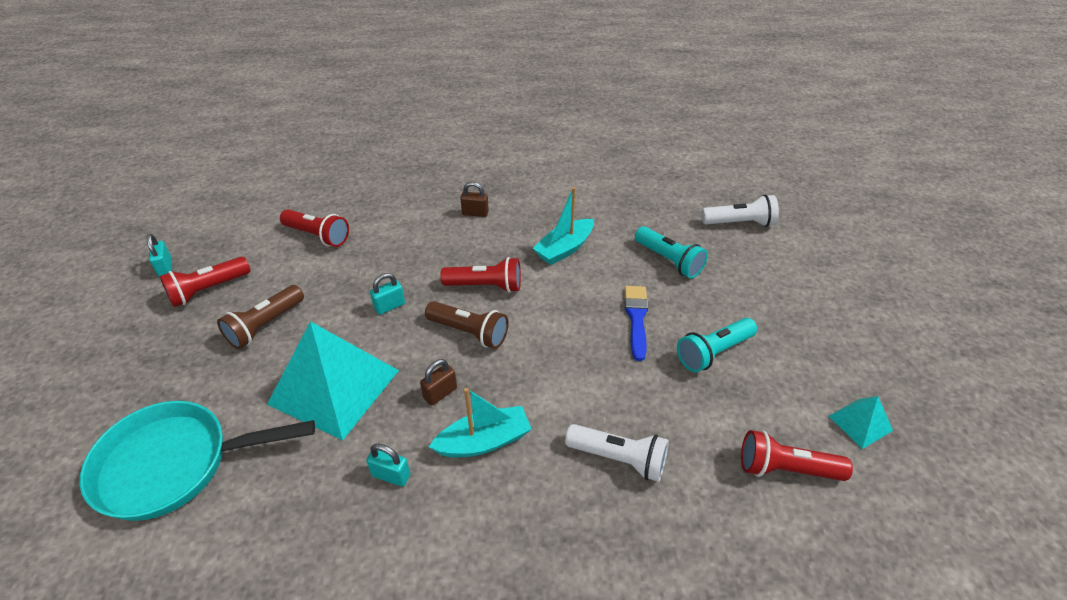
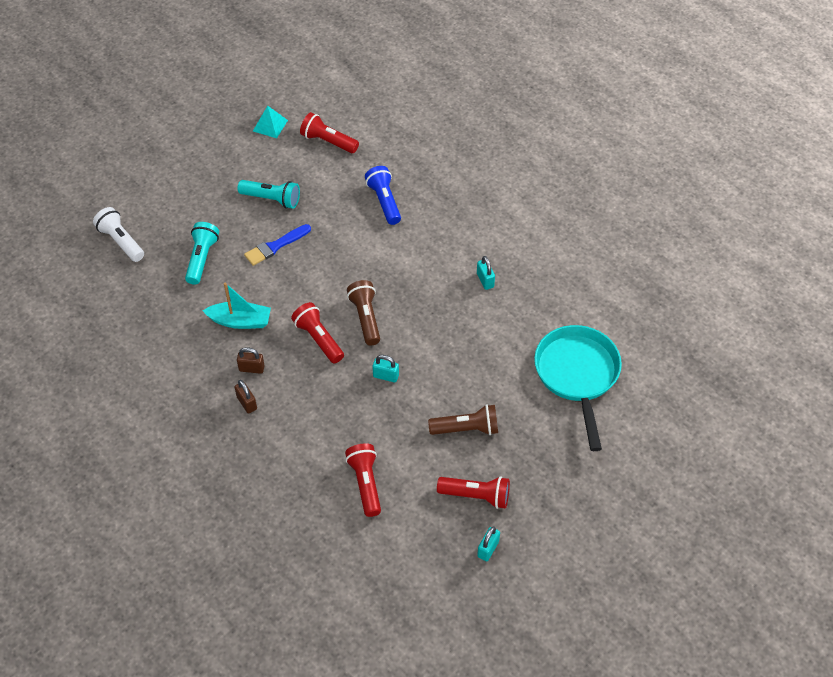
camera: 130 degrees left, 10 degrees up
(174, 464) = (577, 375): turquoise pan -> turquoise pan turned 135 degrees counterclockwise
(334, 386) = (466, 349): turquoise pyramid -> none
(440, 393) = (421, 298): brown padlock -> brown padlock (251, 368)
(484, 441) = (429, 258): turquoise boat -> none
(619, 459) = (384, 201): white flashlight -> blue flashlight
(785, 468) = (328, 141): red flashlight -> red flashlight turned 150 degrees clockwise

